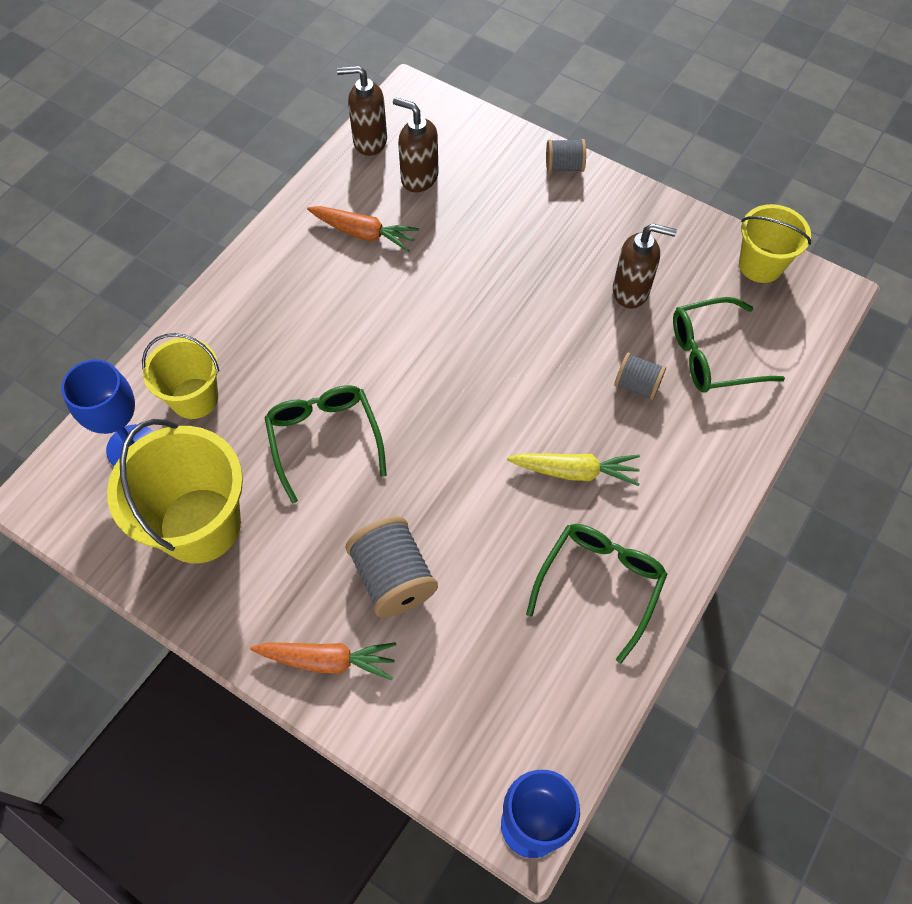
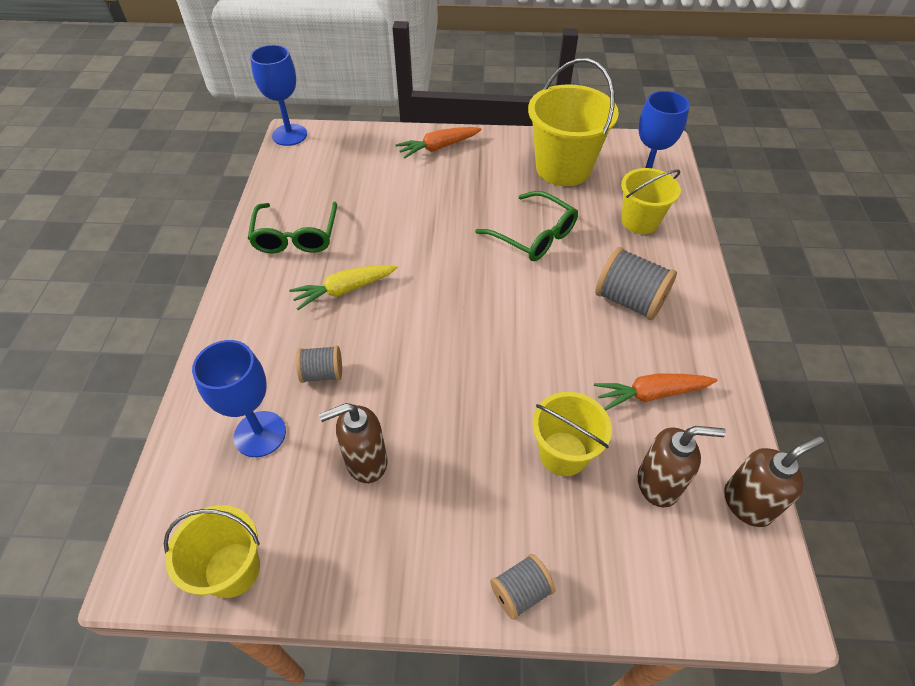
camera: 150 degrees right, 10 degrees down
(393, 578) = (429, 190): grey spool -> grey spool (629, 300)
(471, 226) = (563, 453): none -> yellow bucket
(713, 355) = (260, 434): green glasses -> blue goblet

